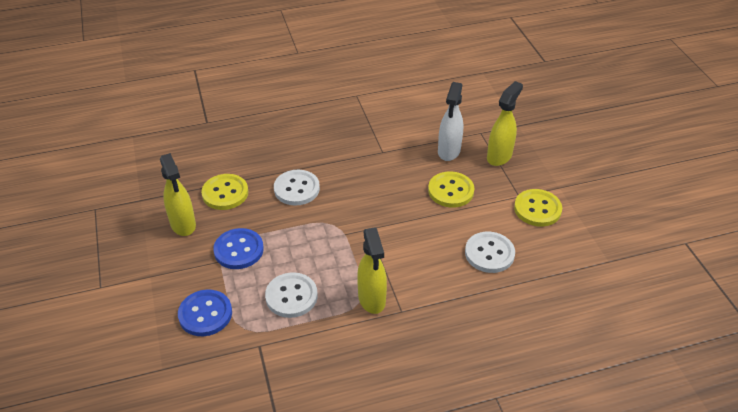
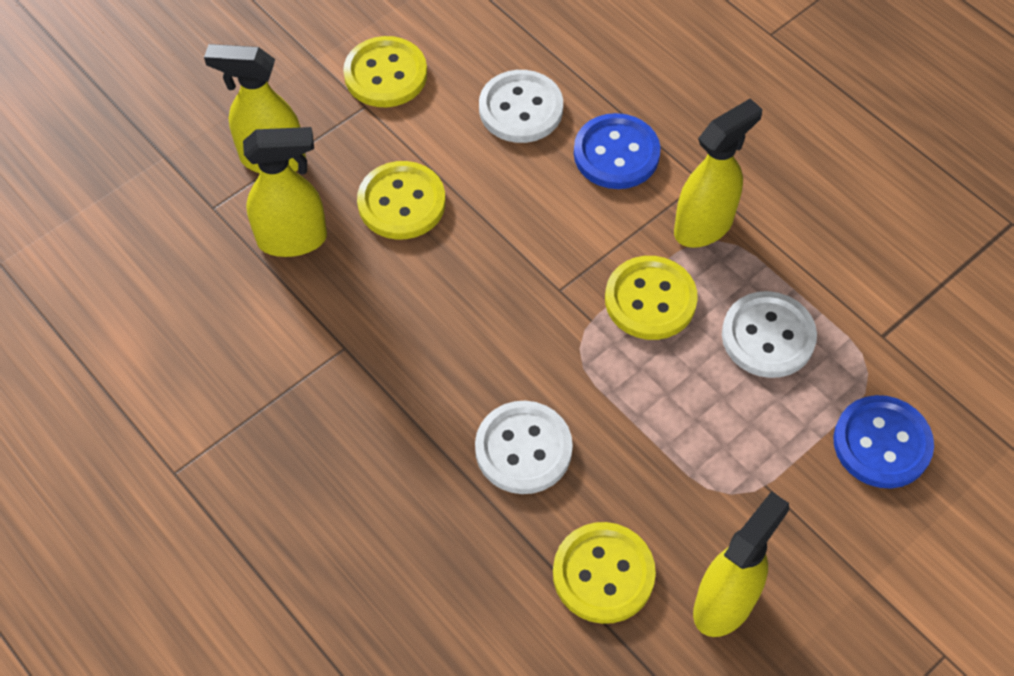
camera: 115 degrees left, 15 degrees up
(238, 250) = (725, 468): blue button -> blue button (616, 154)
(341, 259) = (650, 300): none -> yellow button
(449, 151) = (293, 239): white spray bottle -> yellow spray bottle

